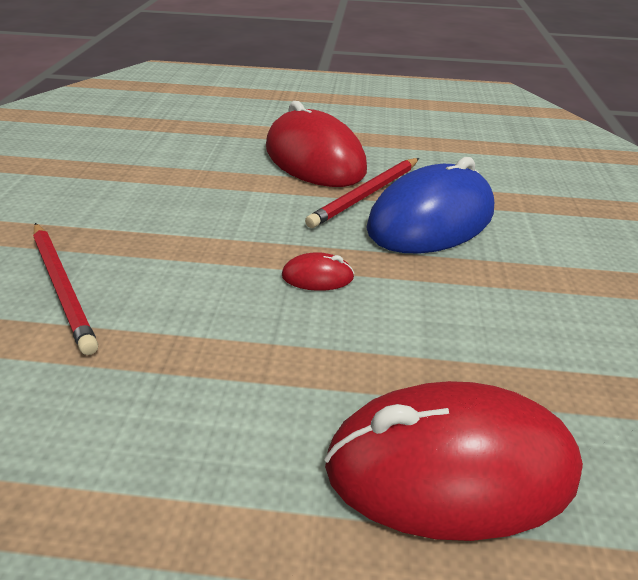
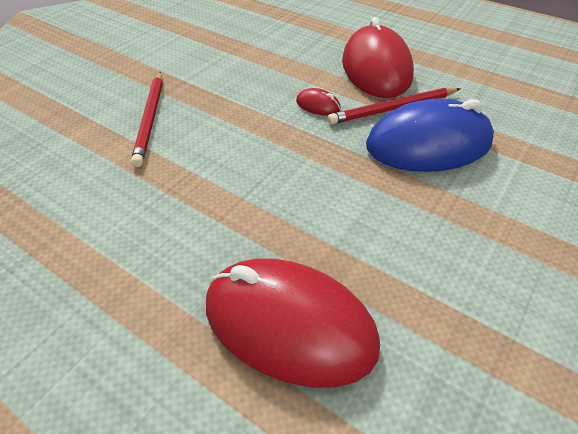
camera: 30 degrees right, 10 degrees up
(317, 277) = (306, 162): red mouse -> red mouse (318, 105)

